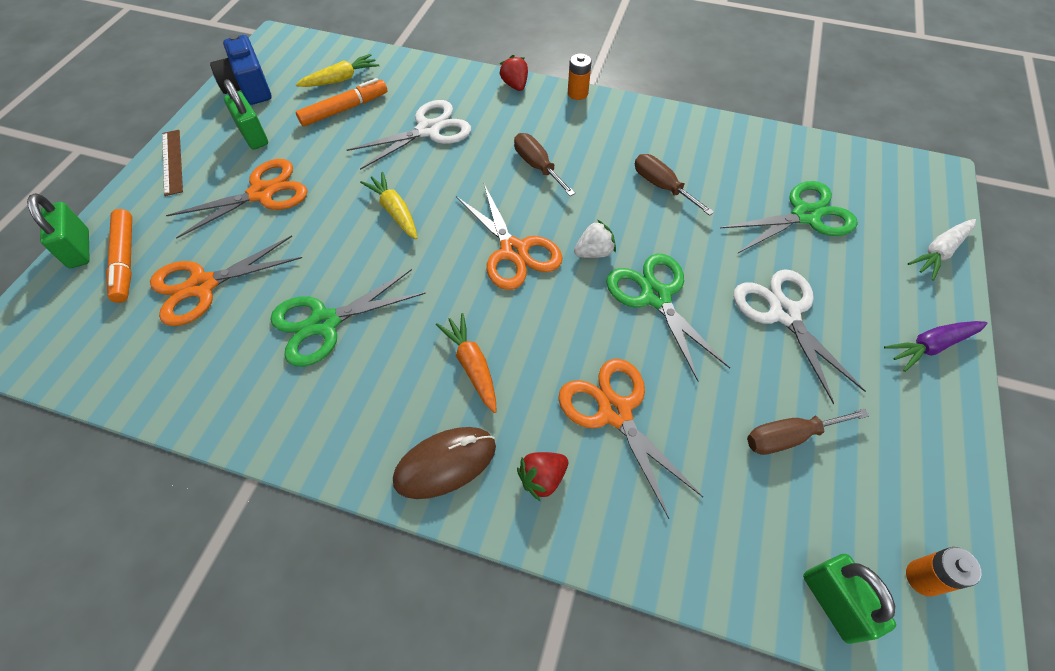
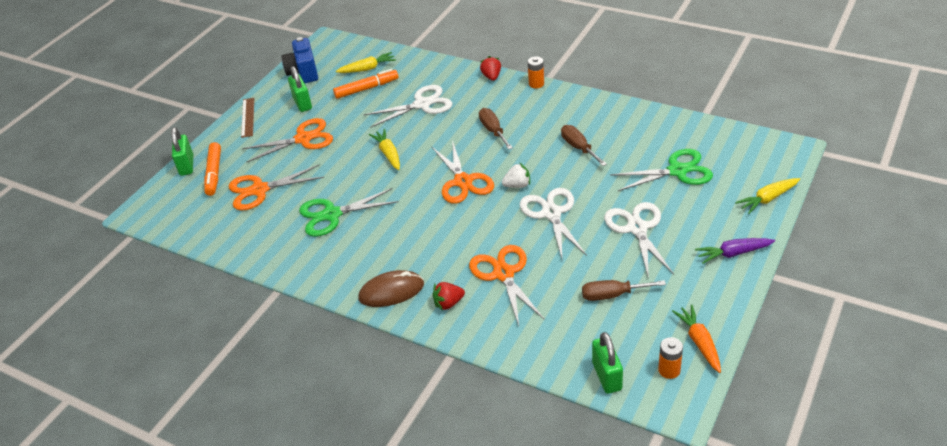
camera: 15 degrees right, 15 degrees down
(472, 365) = (419, 243): orange carrot -> orange carrot (699, 342)
(656, 296) = (551, 213): green scissors -> white scissors
(939, 252) = (767, 199): white carrot -> yellow carrot

